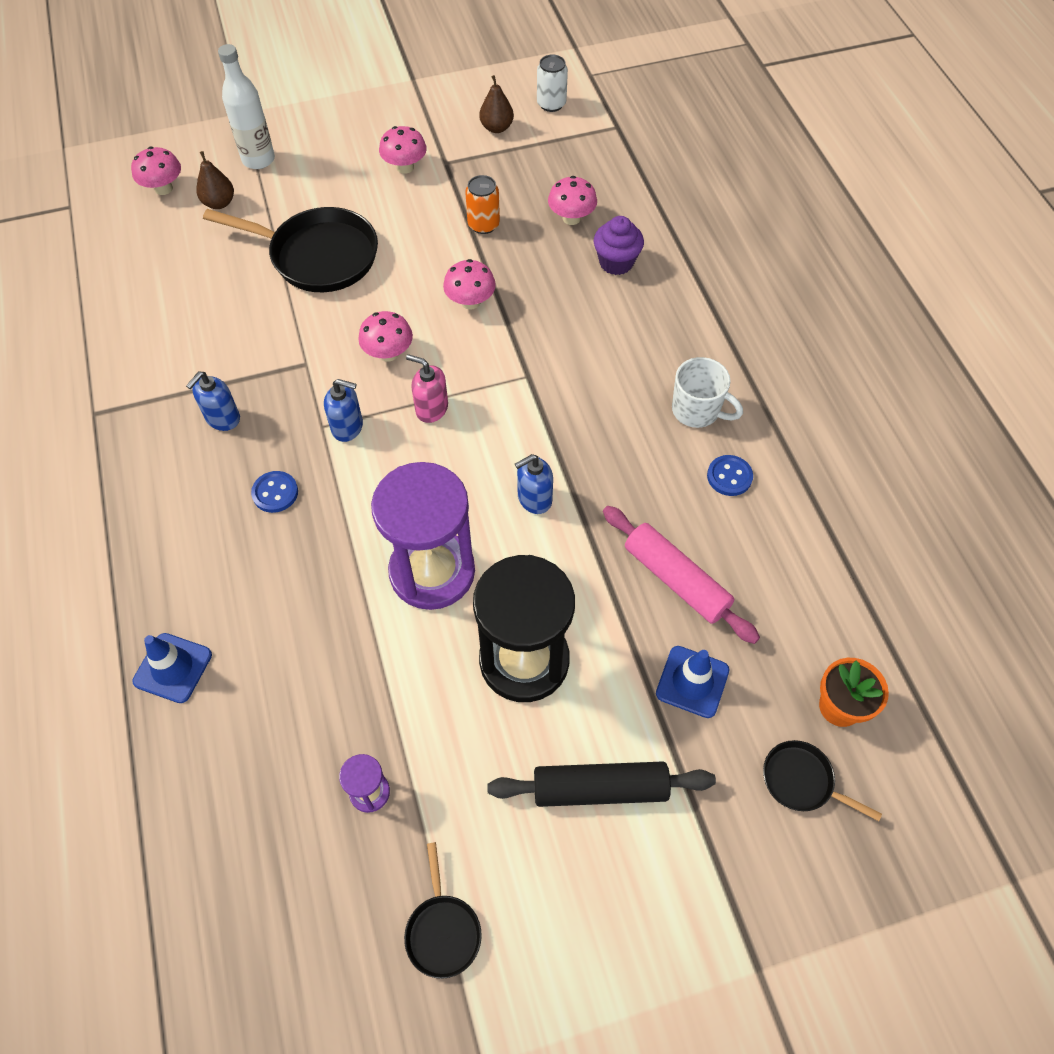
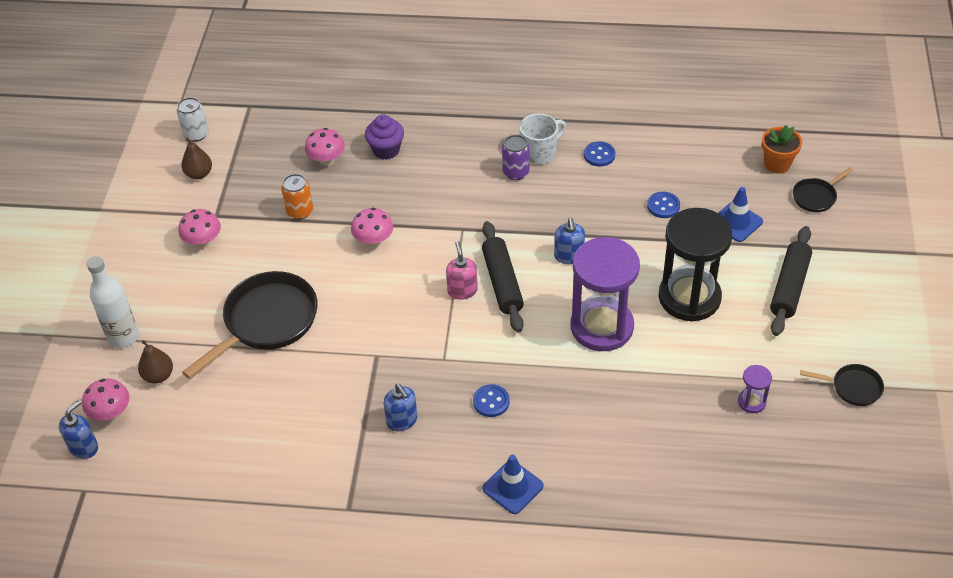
camera: 65 degrees left, 10 degrees down
(173, 668) = (615, 495): blue traffic cone -> blue traffic cone (513, 487)
(347, 427) = (453, 344): blue soap dispenser -> blue soap dispenser (84, 447)
(388, 353) = (395, 302): pink mushroom -> none
(431, 409) = (462, 290): pink soap dispenser -> pink soap dispenser turned 120 degrees clockwise
(460, 443) = (502, 283): none -> black rolling pin
(648, 397) = (516, 172): none -> purple can
(676, 580) = (663, 206): pink rolling pin -> blue button

